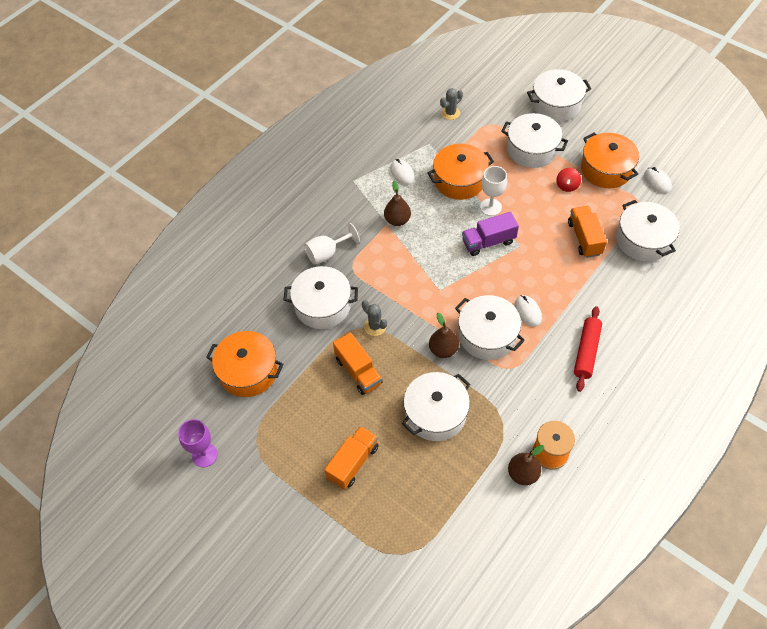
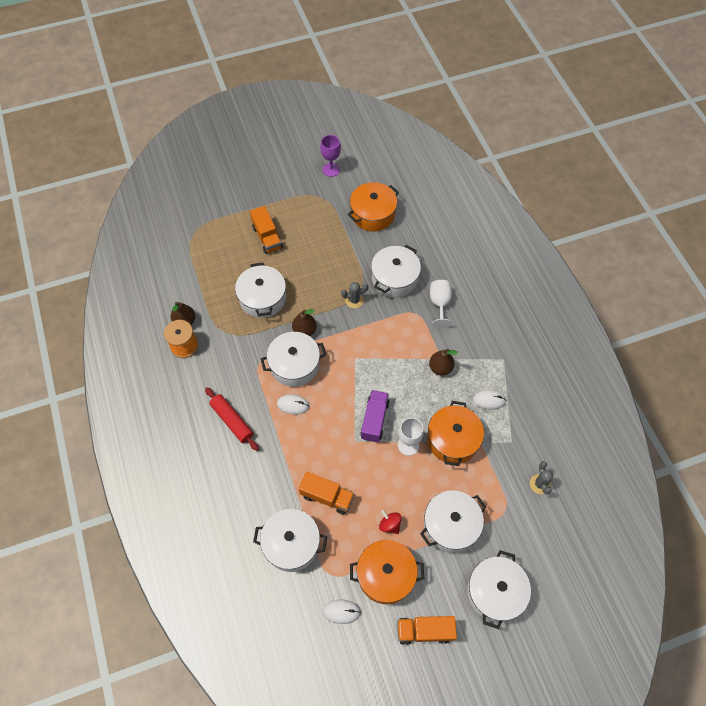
camera: 120 degrees right, 5 degrees up
(358, 371) = (327, 272): orange truck -> orange truck (424, 631)

